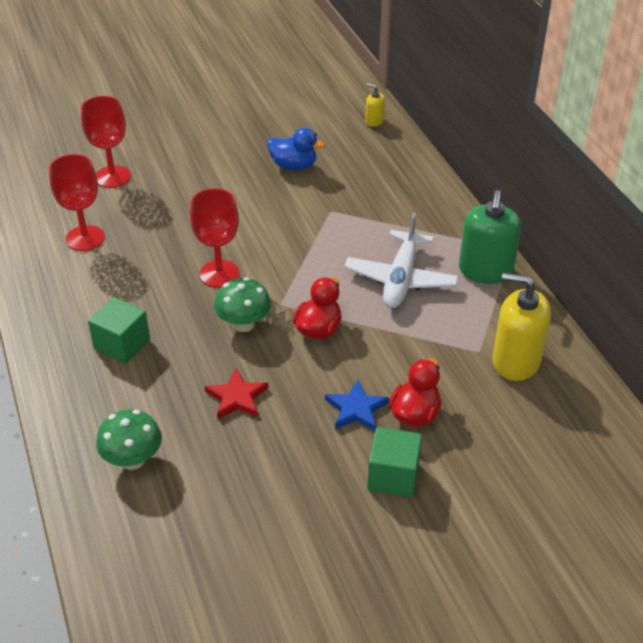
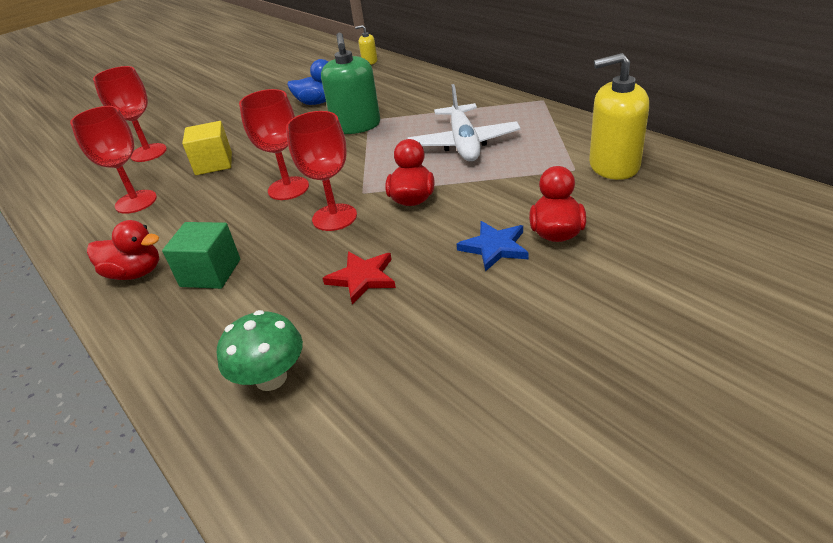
camera: 15 degrees left, 5 degrees down
(64, 321) = (135, 273): none -> red duck
(166, 215) = (214, 163): none -> yellow cube
(243, 324) = (334, 217): green mushroom -> red goblet
(393, 476) = (577, 291): green cube -> none
(485, 271) = (533, 117): green soap dispenser -> green soap dispenser (356, 126)

